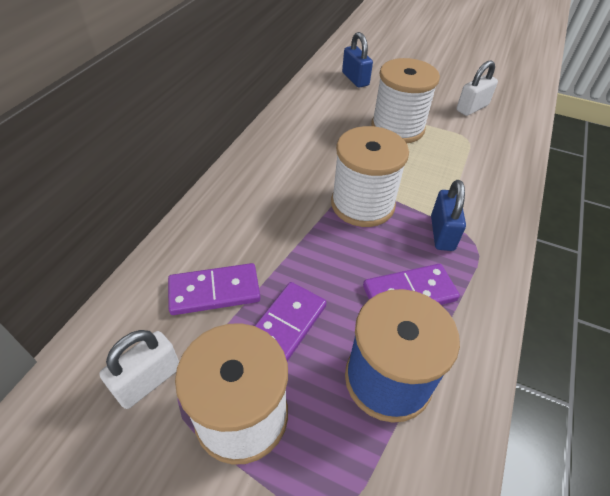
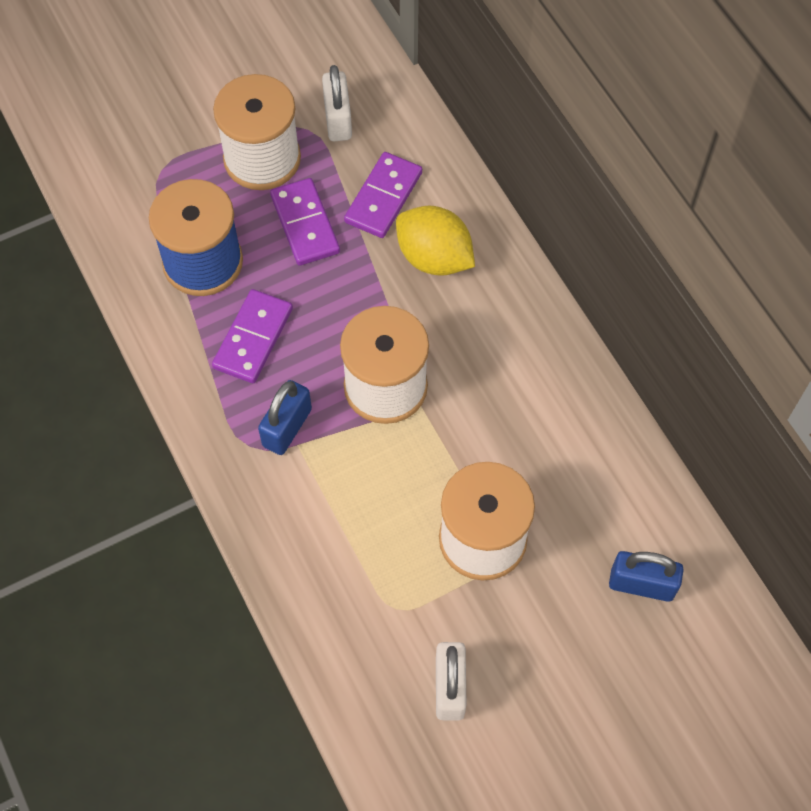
camera: 130 degrees right, 15 degrees up
(245, 232) = (434, 258): none -> yellow lemon
(442, 233) = (287, 427): blue padlock -> blue padlock turned 75 degrees clockwise

